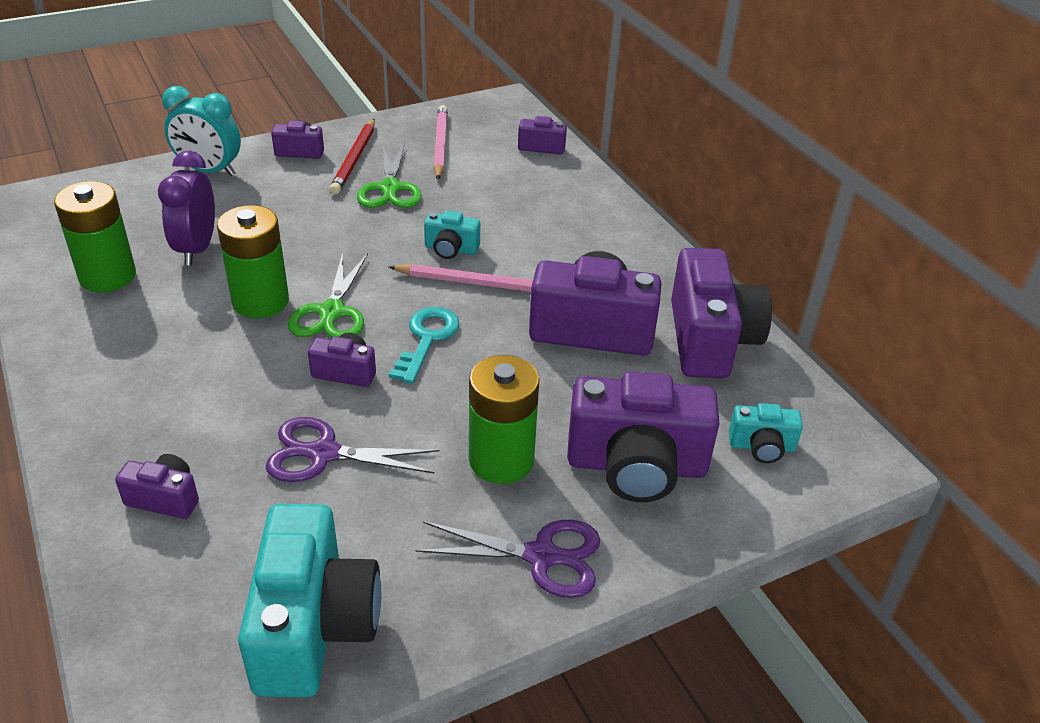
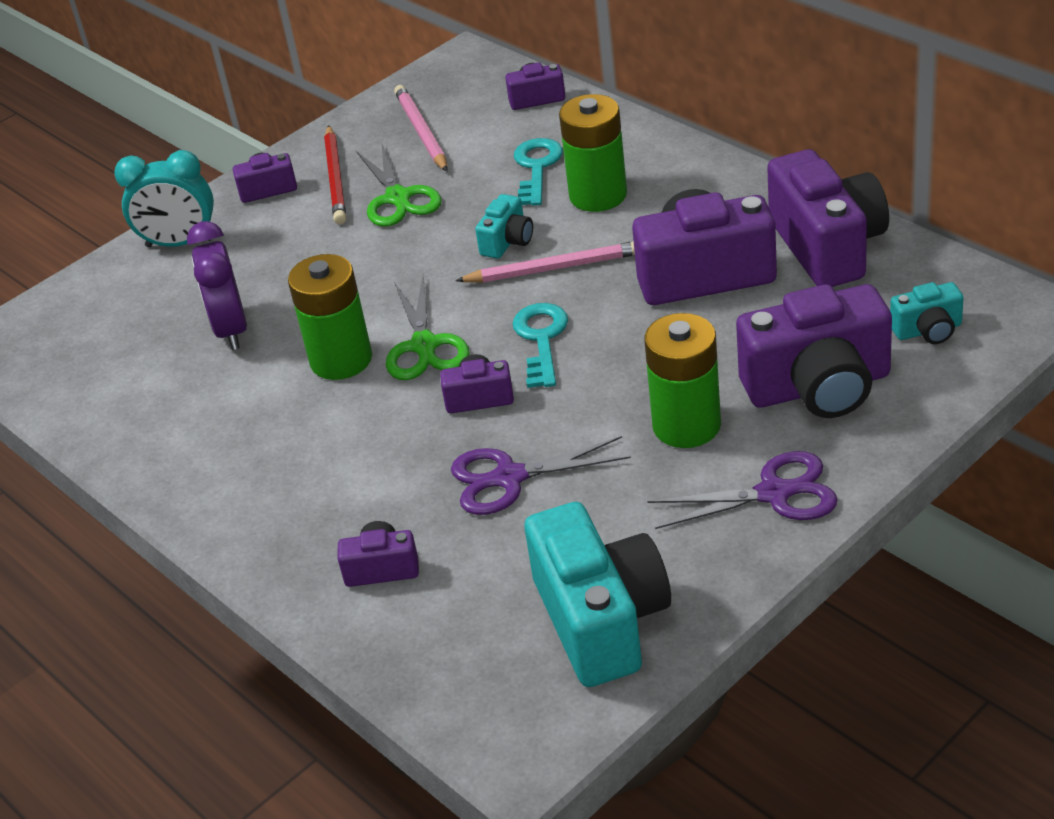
camera: 10 degrees left, 0 degrees up
(107, 276) = (155, 389): green battery -> green battery (598, 195)
(451, 249) = (507, 241): turquoise camera -> turquoise camera turned 60 degrees counterclockwise
(509, 199) = (536, 168): none -> turquoise key

